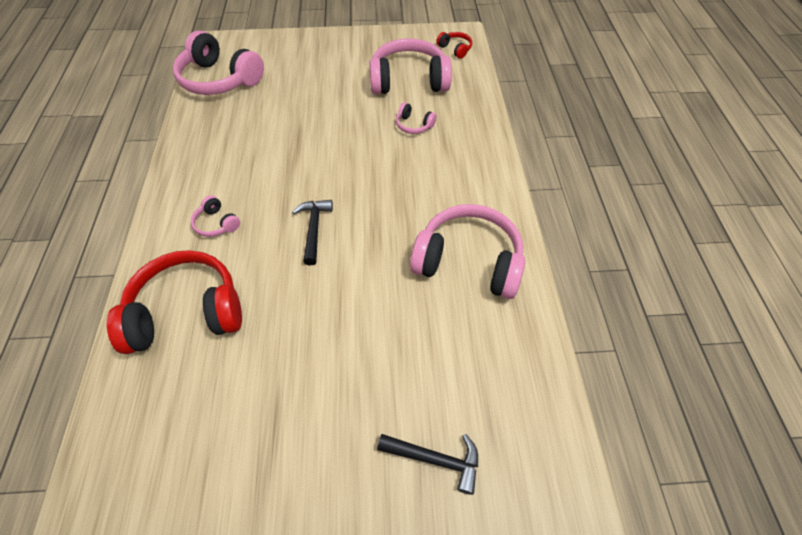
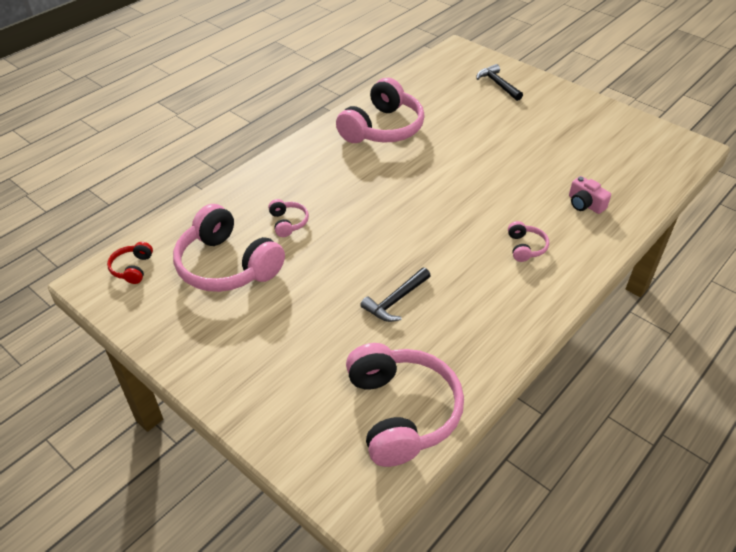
camera: 135 degrees left, 10 degrees down
(187, 312) = (585, 204): red headphones -> pink camera
(314, 229) = (456, 200): black hammer -> black hammer (395, 300)
(468, 262) = (382, 128): pink headphones -> pink headphones turned 120 degrees counterclockwise

